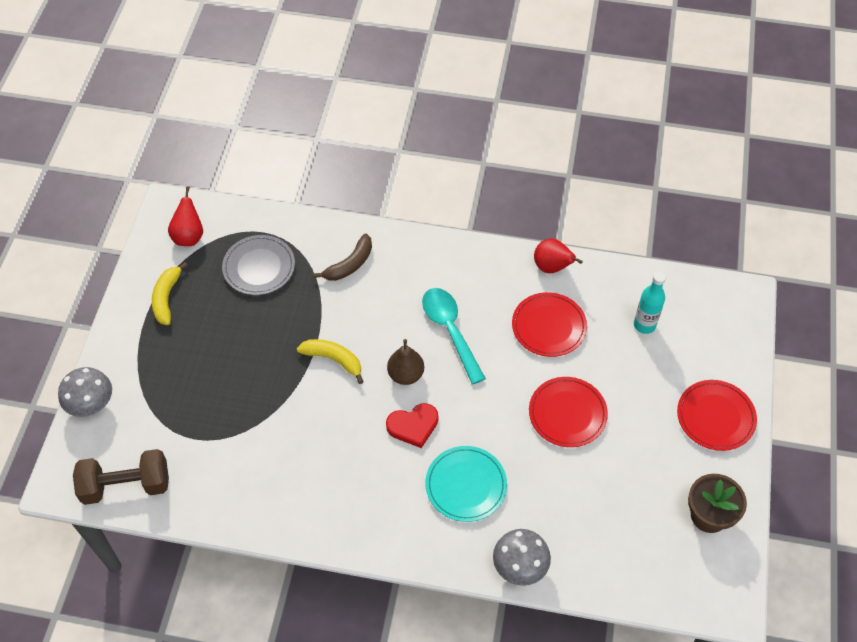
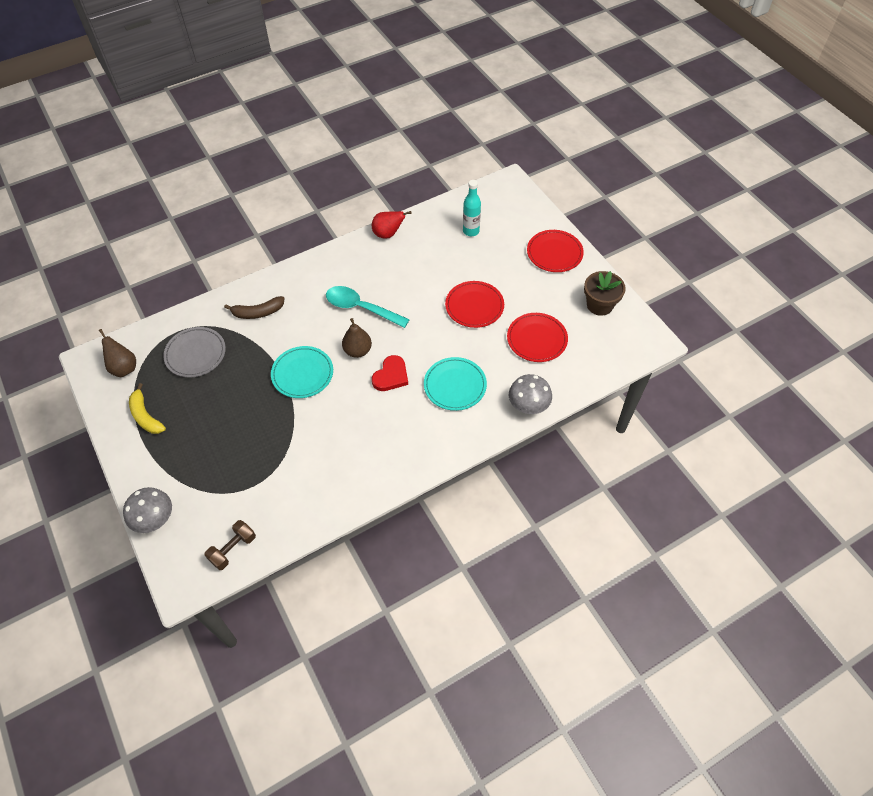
camera: 40 degrees left, 0 degrees up
(126, 485) = (233, 549): brown dumbbell -> brown dumbbell, size x0.64
(189, 236) = (124, 368): red pear -> brown pear
(333, 360) = (302, 374): yellow banana -> turquoise plate
(350, 264) = (258, 312): brown banana -> brown banana turned 75 degrees clockwise
(549, 326) = (418, 267): red plate -> red plate (537, 339)

